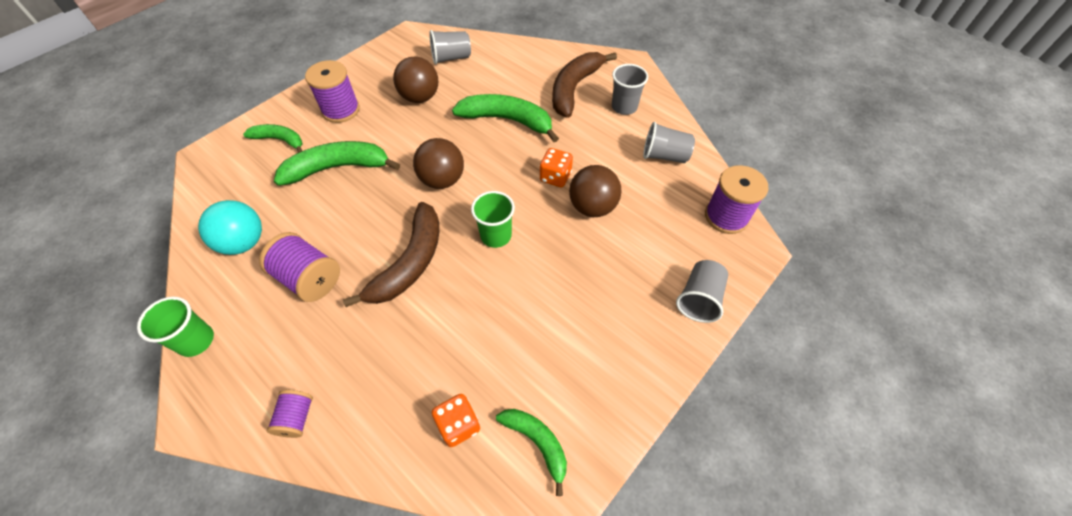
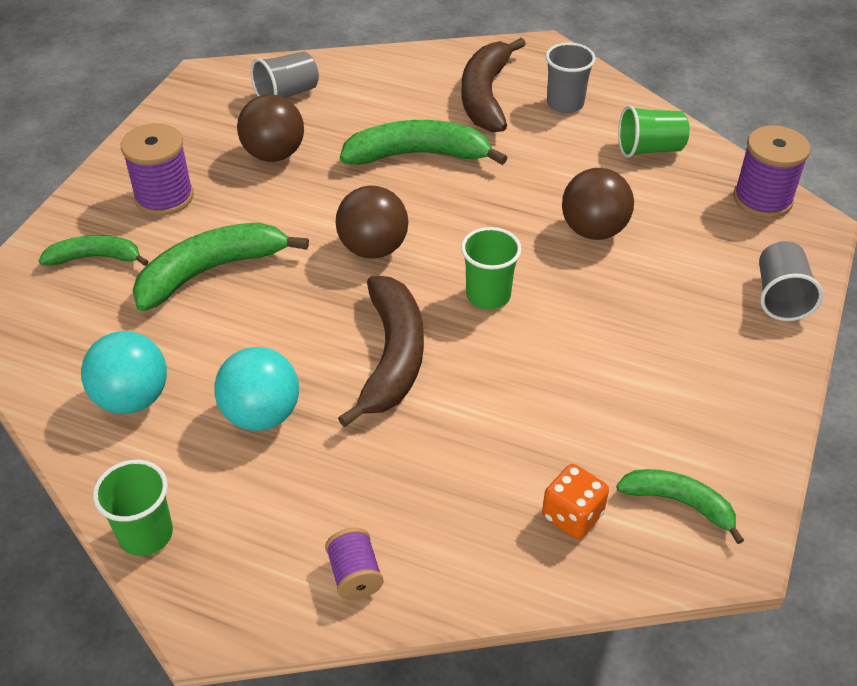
camera: 20 degrees left, 10 degrees down
(309, 278) = (261, 415): purple spool -> turquoise ball
(555, 177) = (524, 207): orange dice -> none
(664, 156) = (649, 149): grey cup -> green cup

